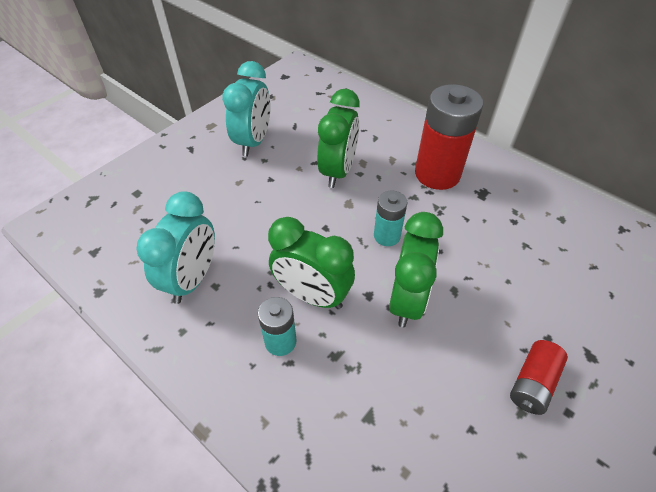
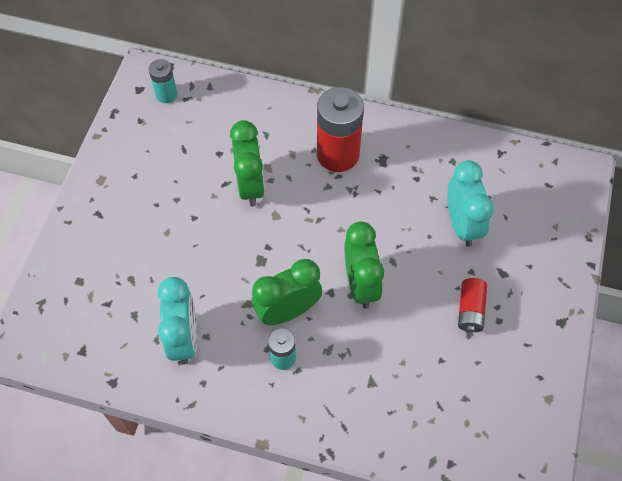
camera: 25 degrees left, 10 degrees up
(253, 142) = (155, 183): turquoise clock -> turquoise clock (462, 225)
(312, 295) = (288, 311): green clock -> green clock turned 150 degrees clockwise
(387, 236) = (321, 234): turquoise battery -> turquoise battery (166, 94)

